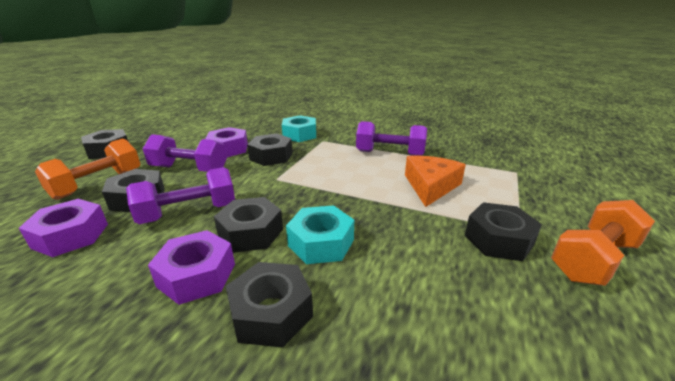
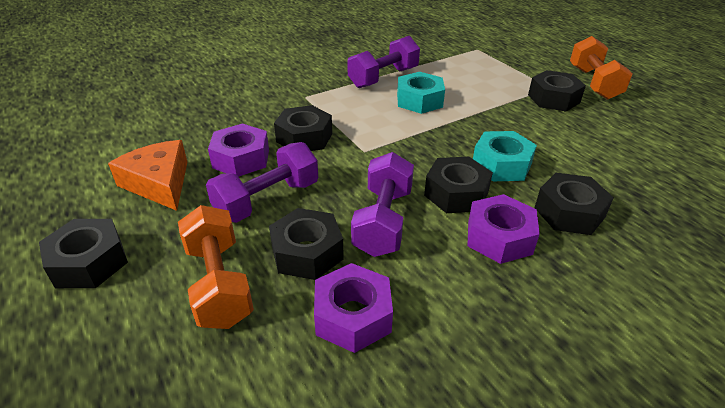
camera: 55 degrees left, 10 degrees up
(299, 135) = (267, 103): turquoise nut -> turquoise nut (419, 100)
(430, 186) = (463, 88): orange cheese -> orange cheese (159, 183)

